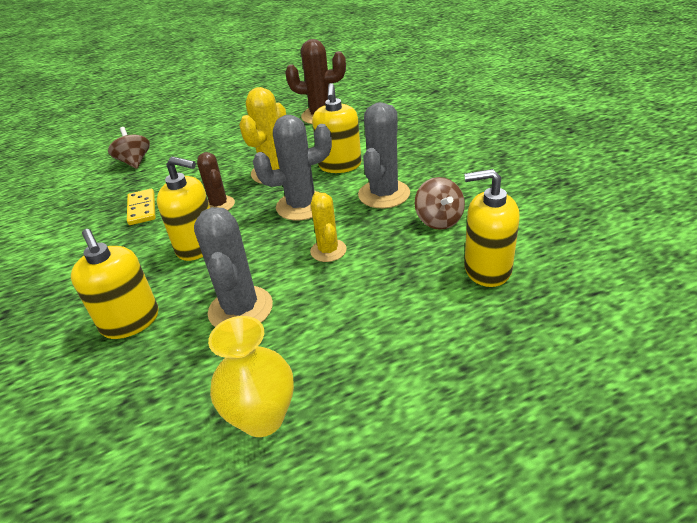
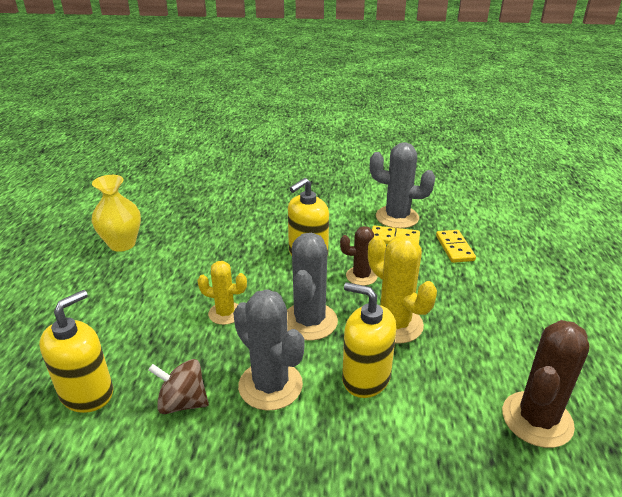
camera: 115 degrees right, 5 degrees down
(130, 321) = (254, 218): yellow soap dispenser -> none
(134, 162) = (495, 246): brown spinning top -> none
(146, 177) = (454, 248): none -> yellow domino
(240, 309) = (213, 256): grey cactus -> grey cactus (397, 217)

